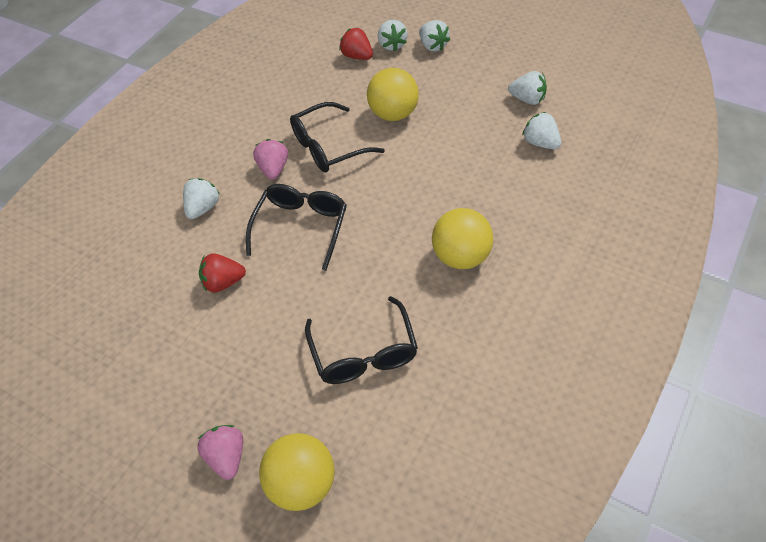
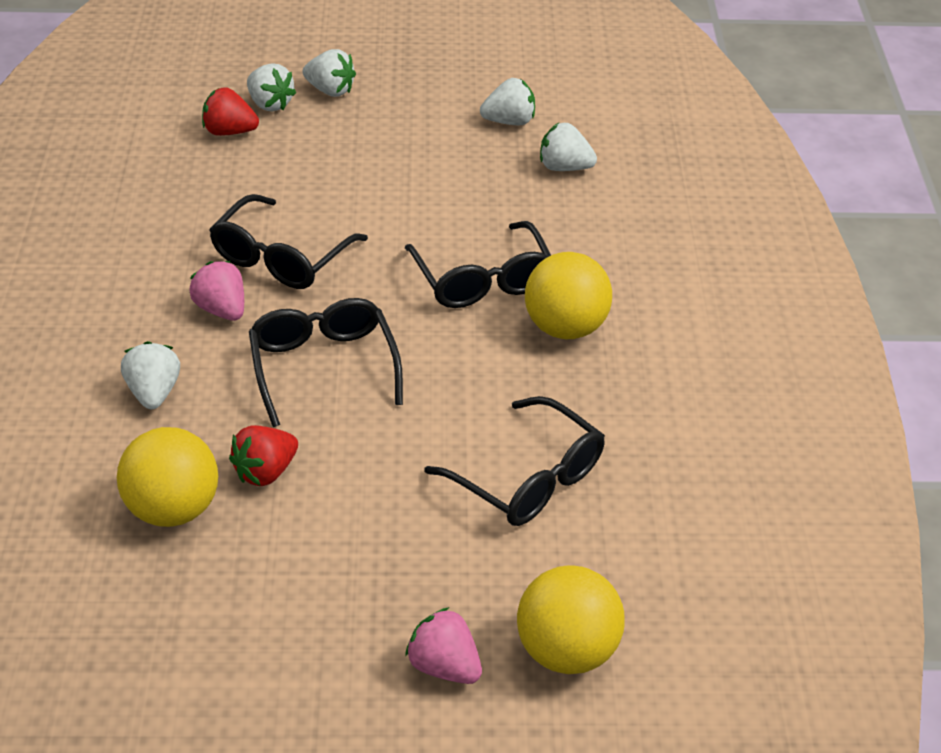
camera: 35 degrees left, 10 degrees down
(393, 114) = (342, 190): yellow ball -> yellow ball (173, 509)
(433, 203) = (482, 279): none -> black glasses

